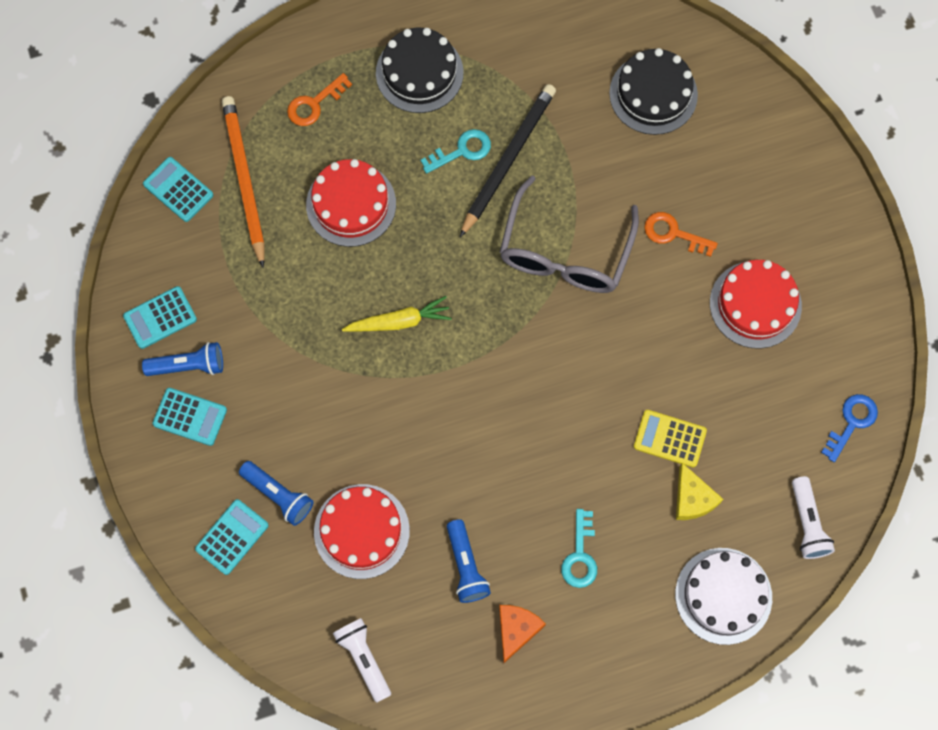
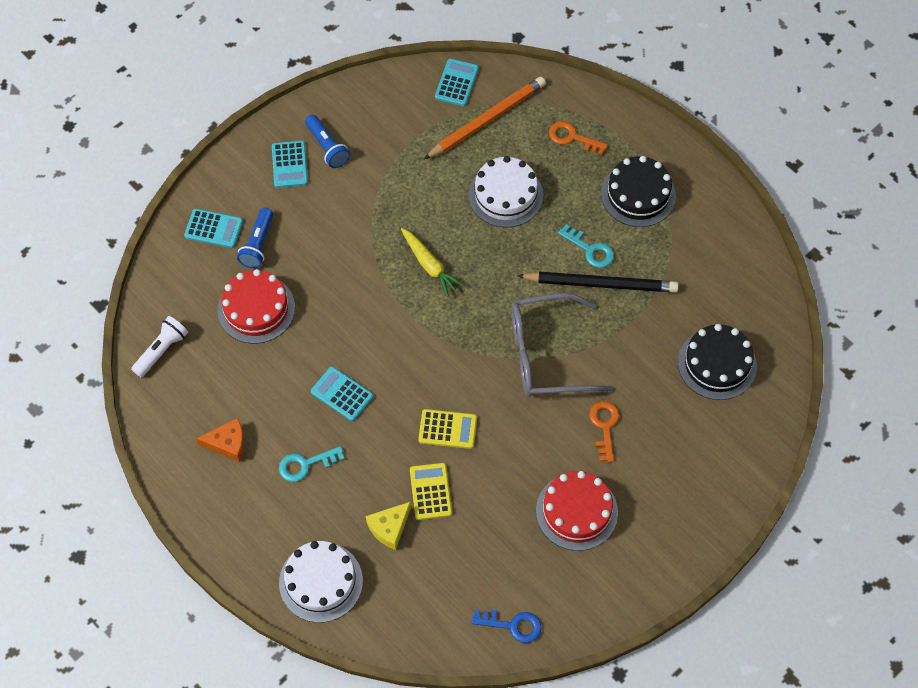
camera: 65 degrees right, 10 degrees down
(160, 318) = (354, 114): turquoise calculator -> turquoise calculator (342, 394)
(351, 204) = (505, 195): red cake -> white cake
(466, 566) = (261, 389): blue flashlight -> none
(605, 390) = (447, 429): none -> yellow calculator
(807, 523) = (410, 623): white flashlight -> none

